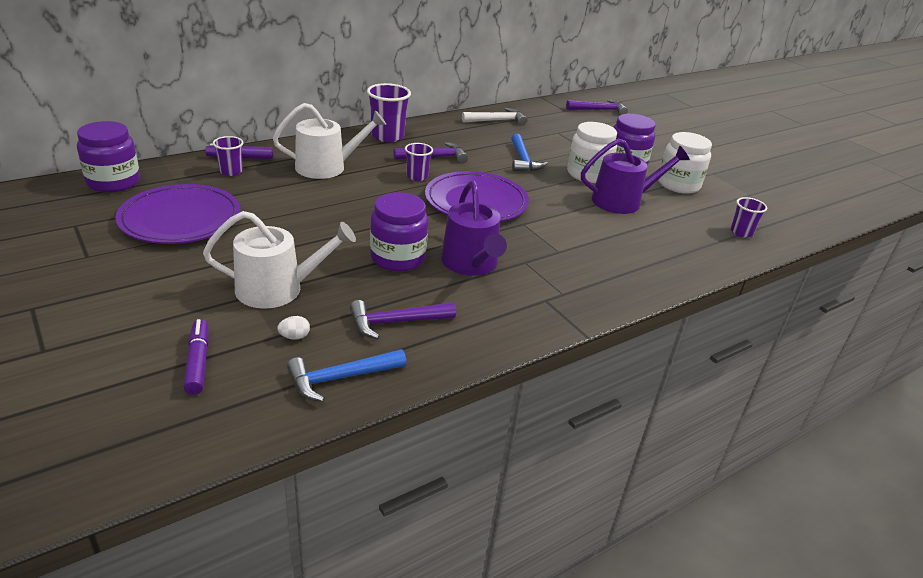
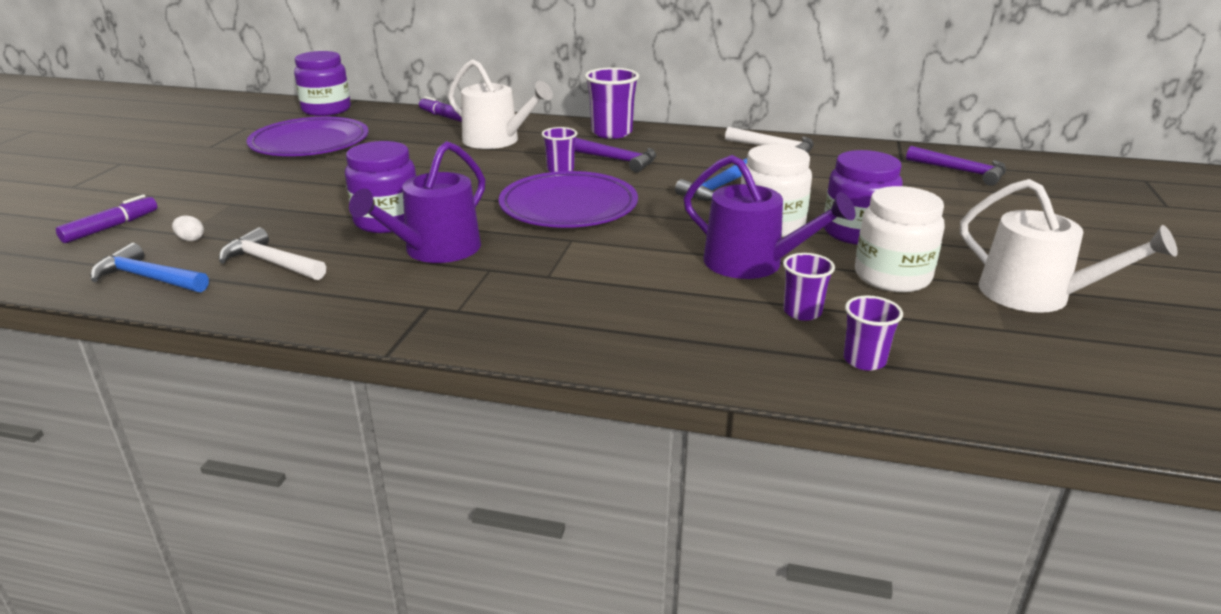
camera: 50 degrees right, 5 degrees down
(231, 171) = (416, 124): purple cup -> purple cup (802, 312)
(278, 289) = (256, 206): white watering can -> white watering can (1035, 295)
(396, 322) = (270, 262): purple hammer -> white hammer

